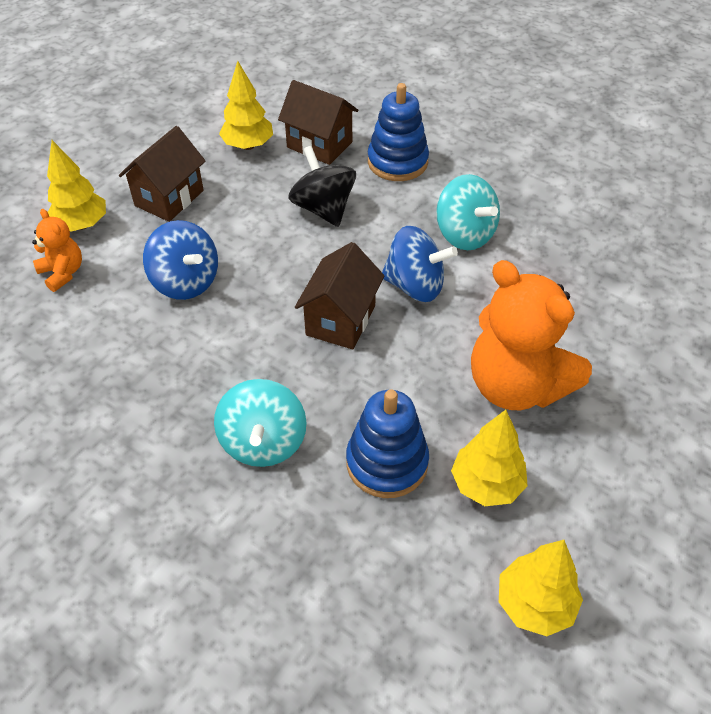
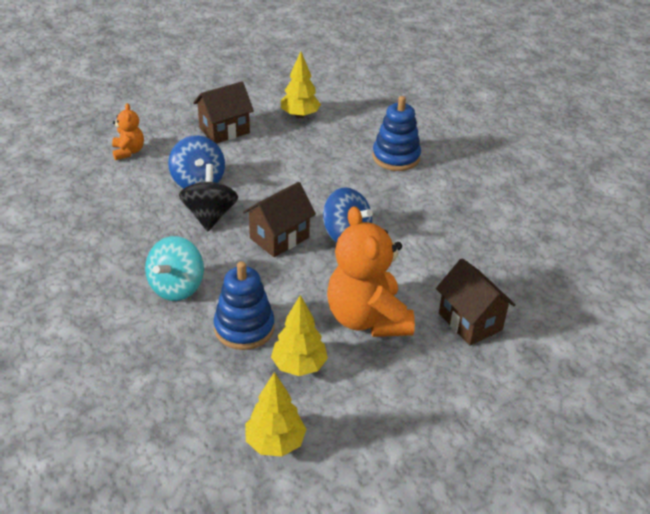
camera: 25 degrees right, 10 degrees down
(81, 224) = (159, 128): yellow tree -> none
(319, 145) = (349, 130): brown house -> brown house (470, 322)
(323, 208) = (320, 169): black spinning top -> black spinning top (210, 215)
(464, 234) = (407, 217): turquoise spinning top -> none

